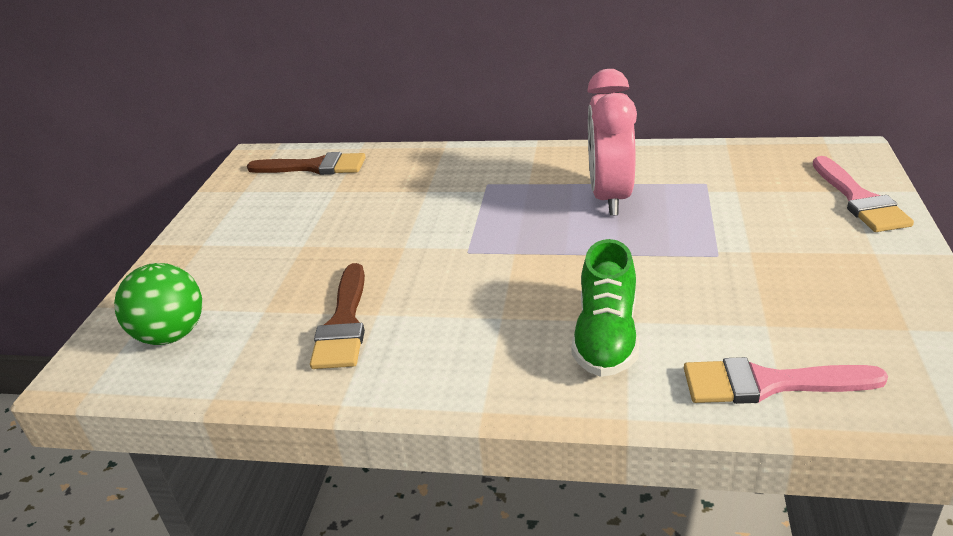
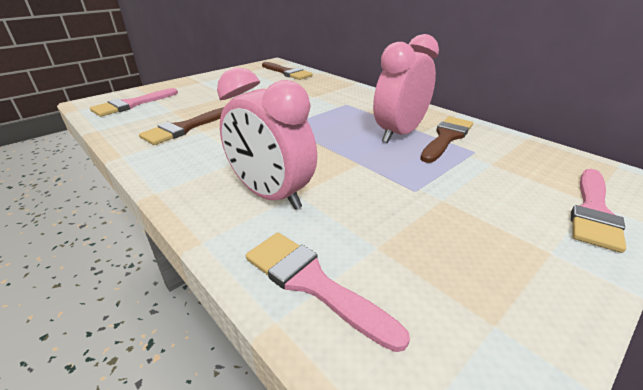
camera: 35 degrees right, 0 degrees up
(171, 335) = (132, 104): green ball -> pink brush
(606, 337) = (271, 195): green shoe -> pink clock
(660, 179) = (446, 137): none -> brown brush

